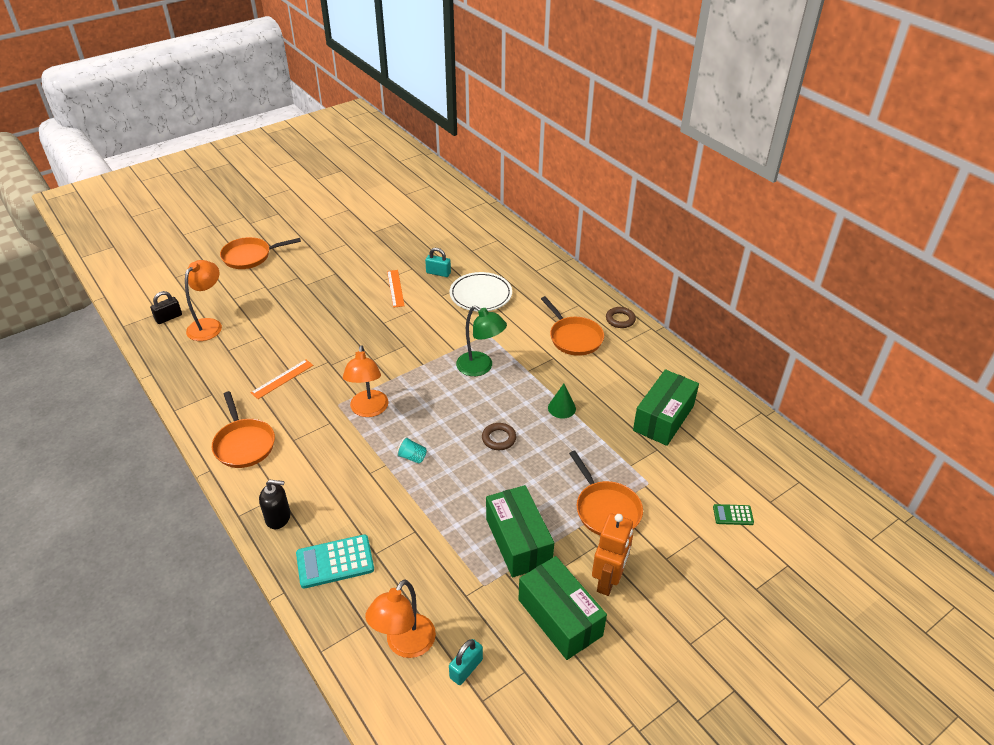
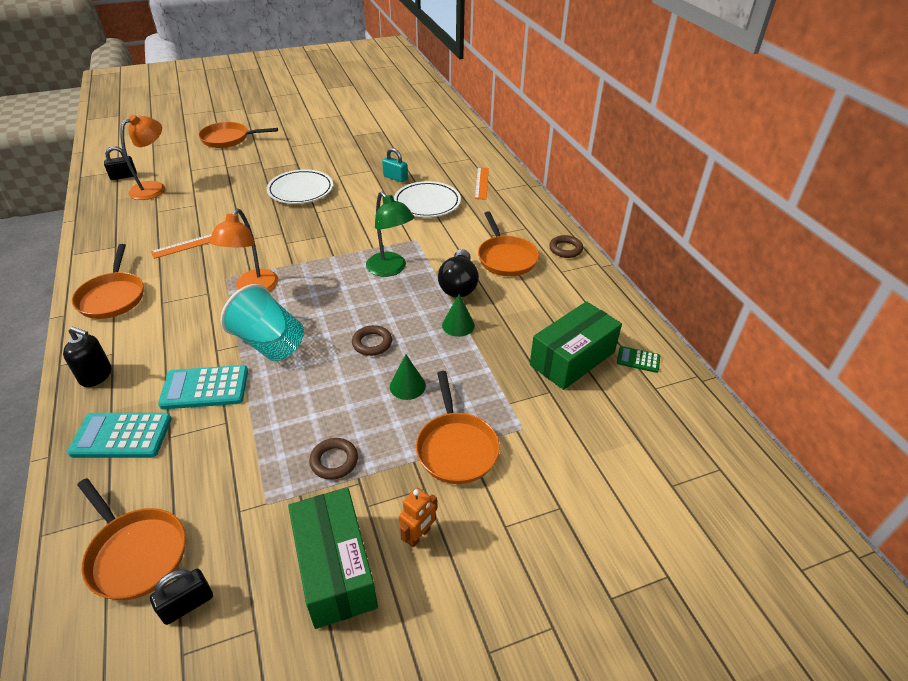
camera: 15 degrees right, 0 degrees up
(356, 302) = (300, 190): none -> white plate
(380, 507) = (205, 388): none -> turquoise calculator
(395, 288) = (345, 184): orange ruler -> orange ruler (481, 183)
(405, 645) = (135, 553): orange lamp -> orange pan
(412, 457) = (269, 343): turquoise cup -> turquoise cup, size x2.34
(466, 668) = (187, 604): turquoise padlock -> black padlock
(518, 541) = (334, 461): green box -> brown ring
(545, 371) = (459, 285): none -> black light bulb
(545, 469) = (407, 386): none -> green cone
(608, 580) = (419, 535): orange robot -> orange robot, size x0.57
(733, 515) = (615, 491): green calculator -> green calculator (638, 360)

